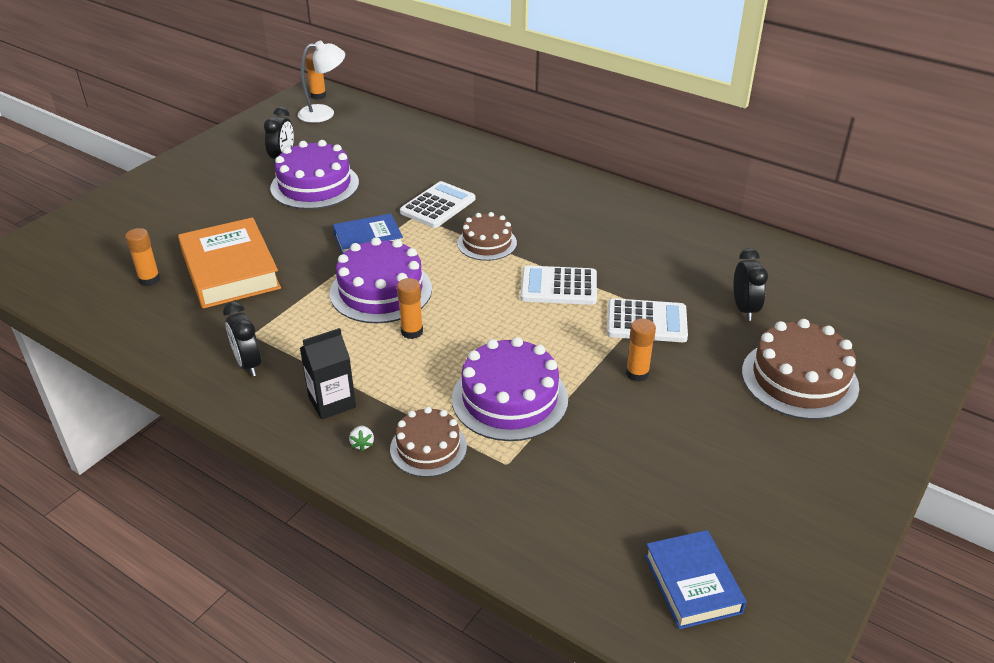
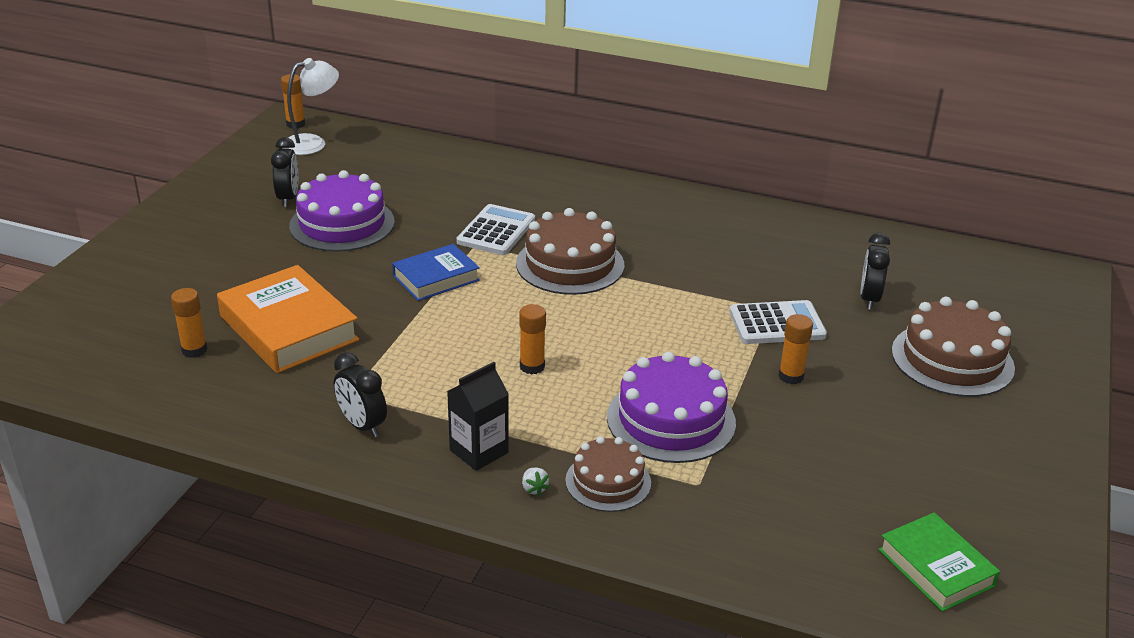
camera: 15 degrees left, 5 degrees down
(381, 291) = (476, 328): purple cake -> none
(487, 243) = (570, 264): brown cake -> brown cake, size x1.60
(558, 286) = (669, 300): white calculator -> none
(692, 584) = (936, 567): blue book -> green book
(744, 309) = (869, 299): black clock -> black clock turned 150 degrees counterclockwise

